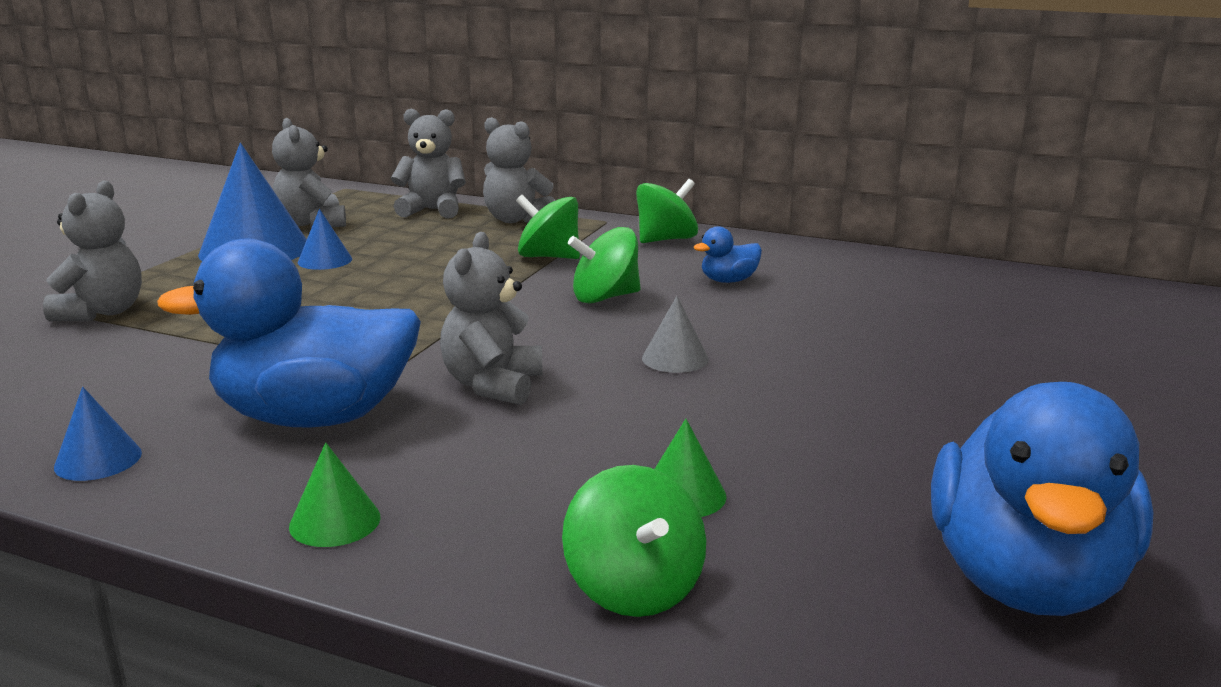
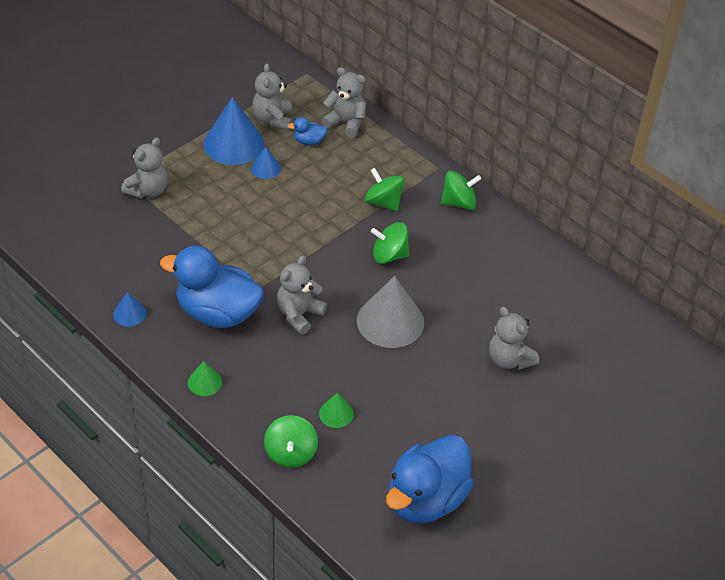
camera: 20 degrees right, 25 degrees up
(516, 219) = (388, 150): grey teddy bear -> grey teddy bear (509, 359)
(675, 358) = (390, 321): grey cone -> grey cone, size x2.07
(728, 281) = (463, 259): blue duck -> blue duck (309, 141)

